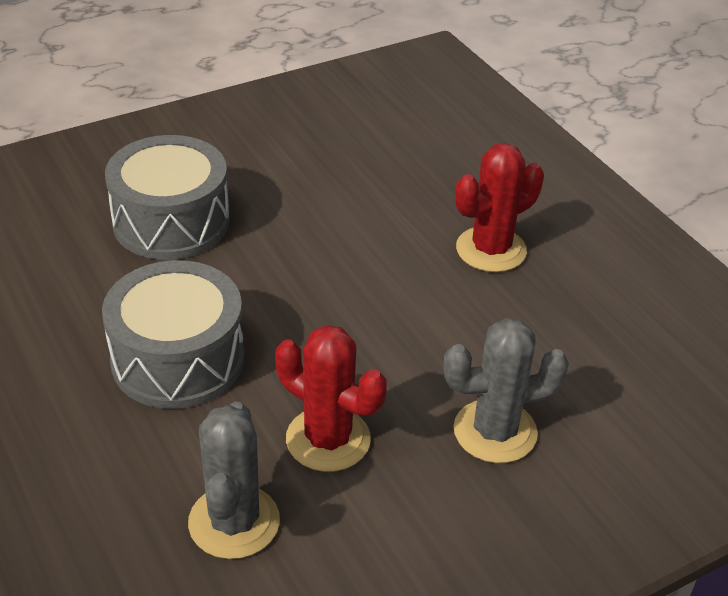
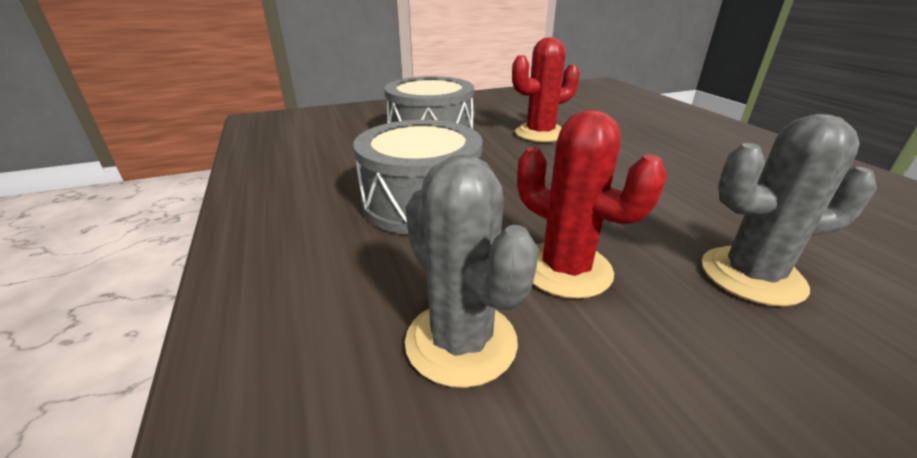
camera: 10 degrees right, 10 degrees down
(234, 522) = (461, 342): grey cactus -> grey cactus turned 45 degrees counterclockwise
(491, 250) = (681, 156): red cactus -> red cactus (540, 133)

